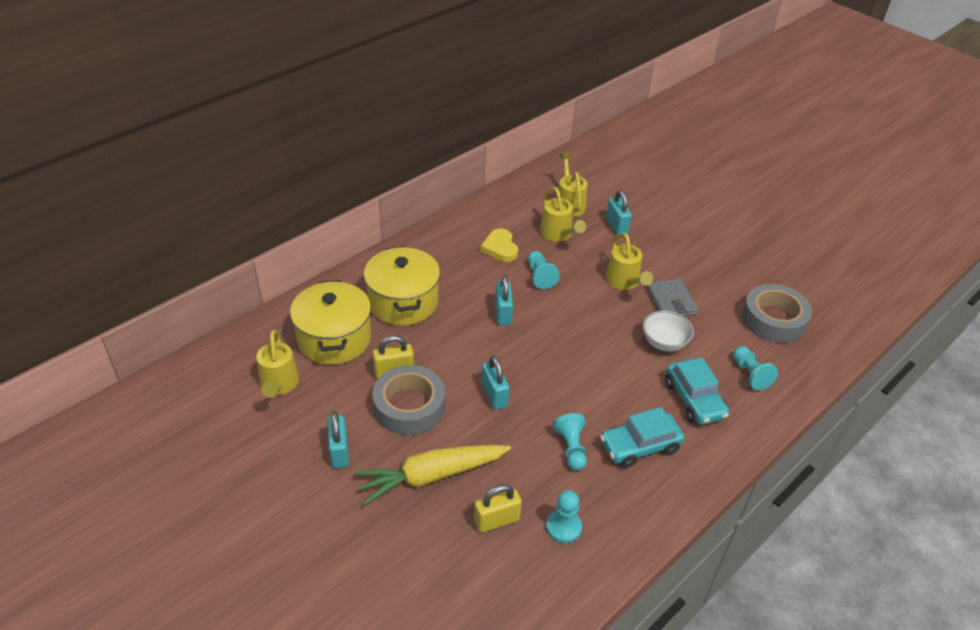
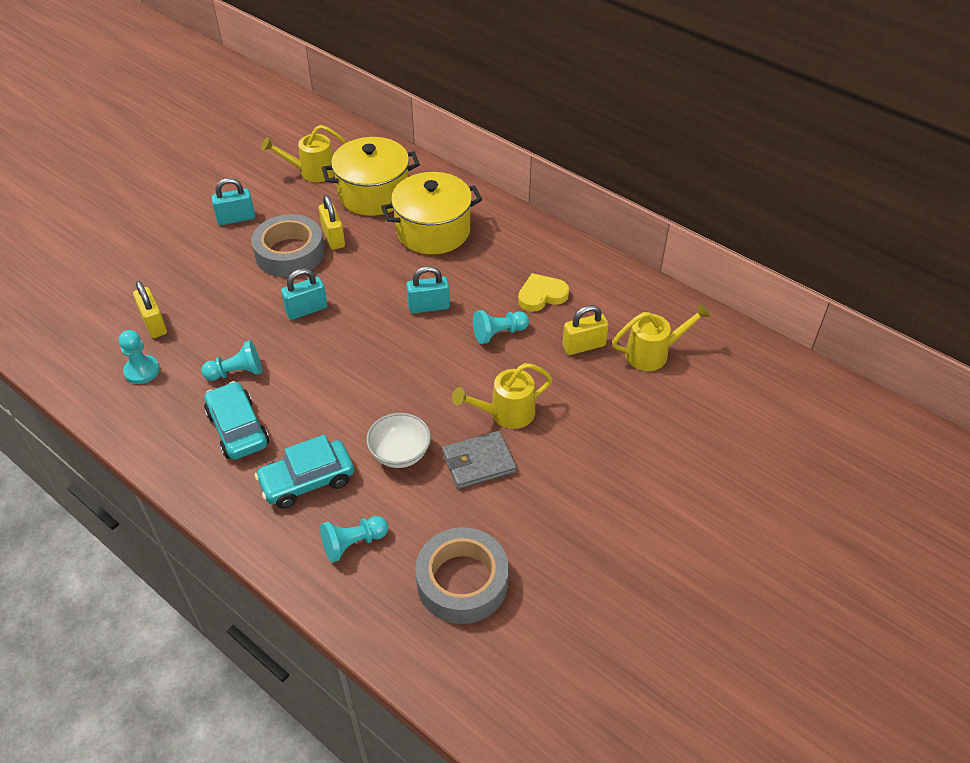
camera: 85 degrees right, 5 degrees up
(431, 476) = (207, 277): yellow carrot -> none
(558, 234) = (583, 346): yellow watering can -> yellow padlock
(616, 226) = (620, 404): turquoise padlock -> none

